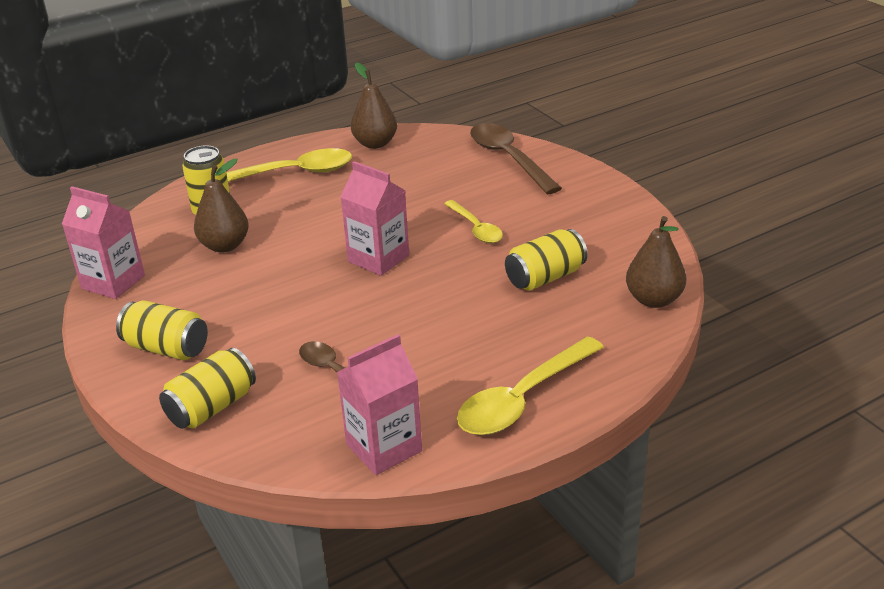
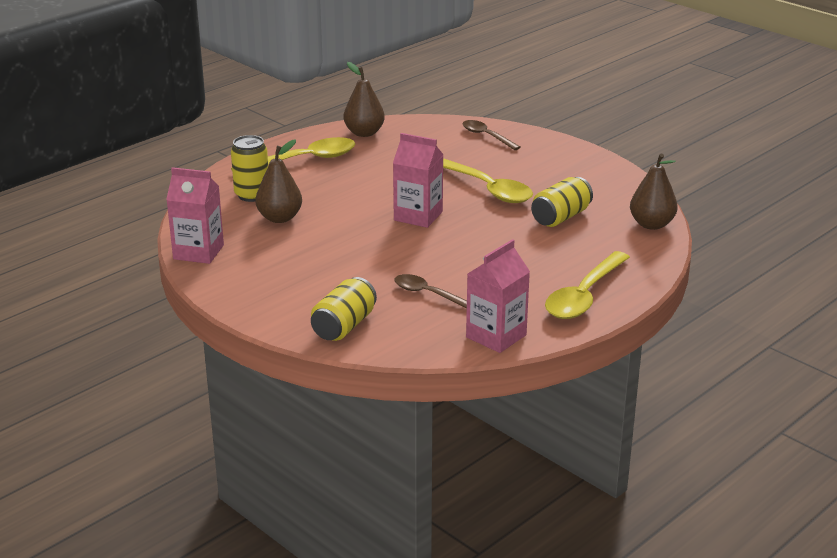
camera: 15 degrees left, 5 degrees down
(167, 348) = (279, 292): yellow can -> none
(476, 228) = (487, 188): yellow spoon -> yellow spoon, size x1.65
(508, 158) = (486, 136): brown spoon -> brown spoon, size x0.61

